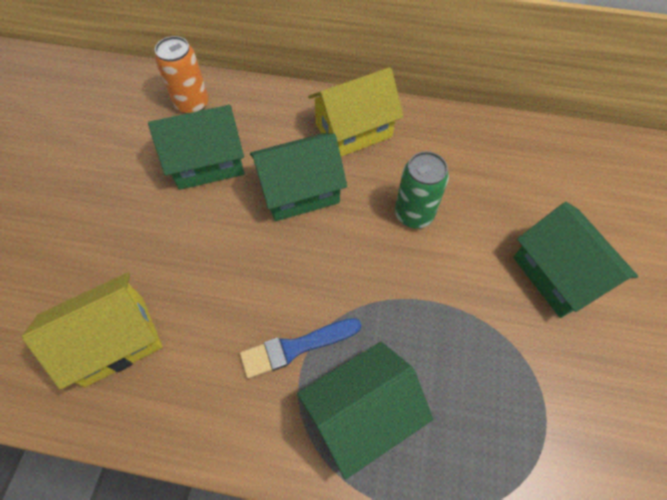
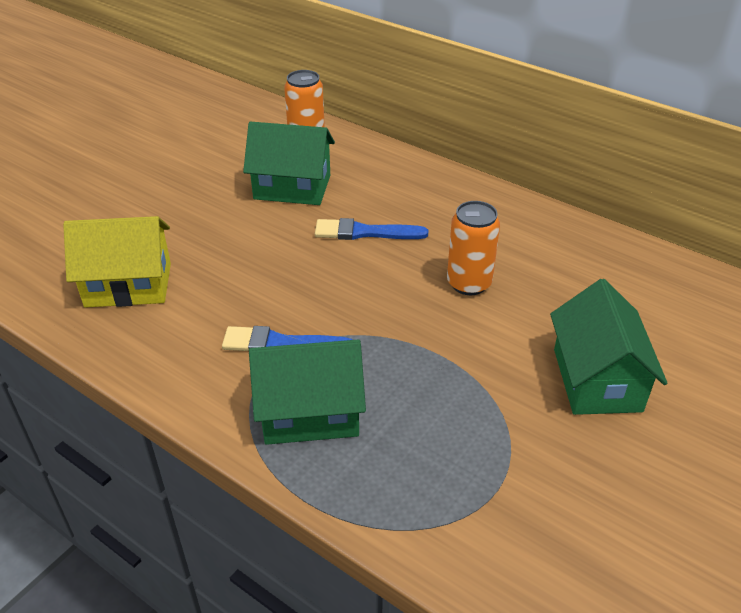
camera: 25 degrees right, 20 degrees down
(300, 191) = (365, 232): green house -> blue brush
(353, 130) = (451, 202): yellow house -> none
(414, 214) = (469, 283): green can -> orange can

